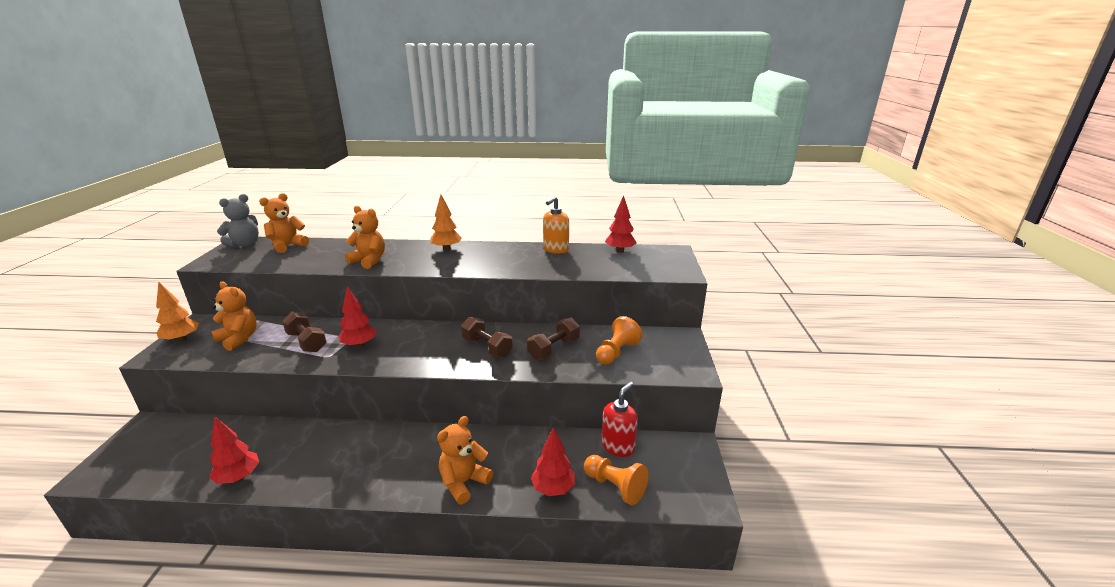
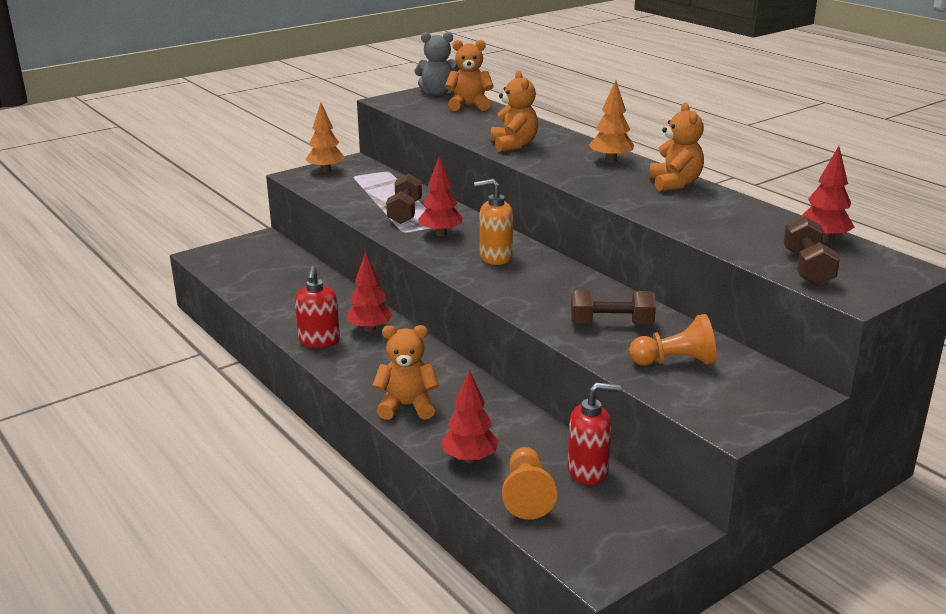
camera: 50 degrees right, 0 degrees up
(239, 339) = (362, 187): orange teddy bear -> orange teddy bear (675, 184)
(239, 477) = (272, 306): red tree -> red tree (370, 329)
(326, 479) = (319, 341): none -> red soap dispenser
(487, 347) = (546, 289): brown dumbbell -> brown dumbbell (807, 268)
(555, 250) = (737, 206): orange soap dispenser -> orange soap dispenser (495, 257)

